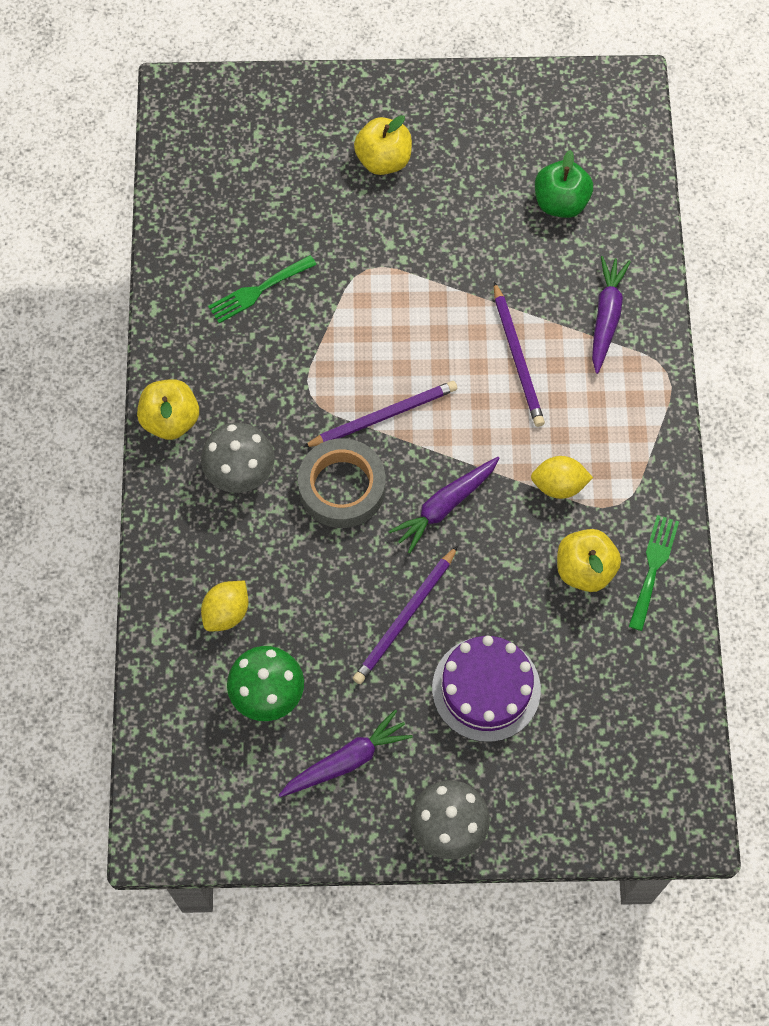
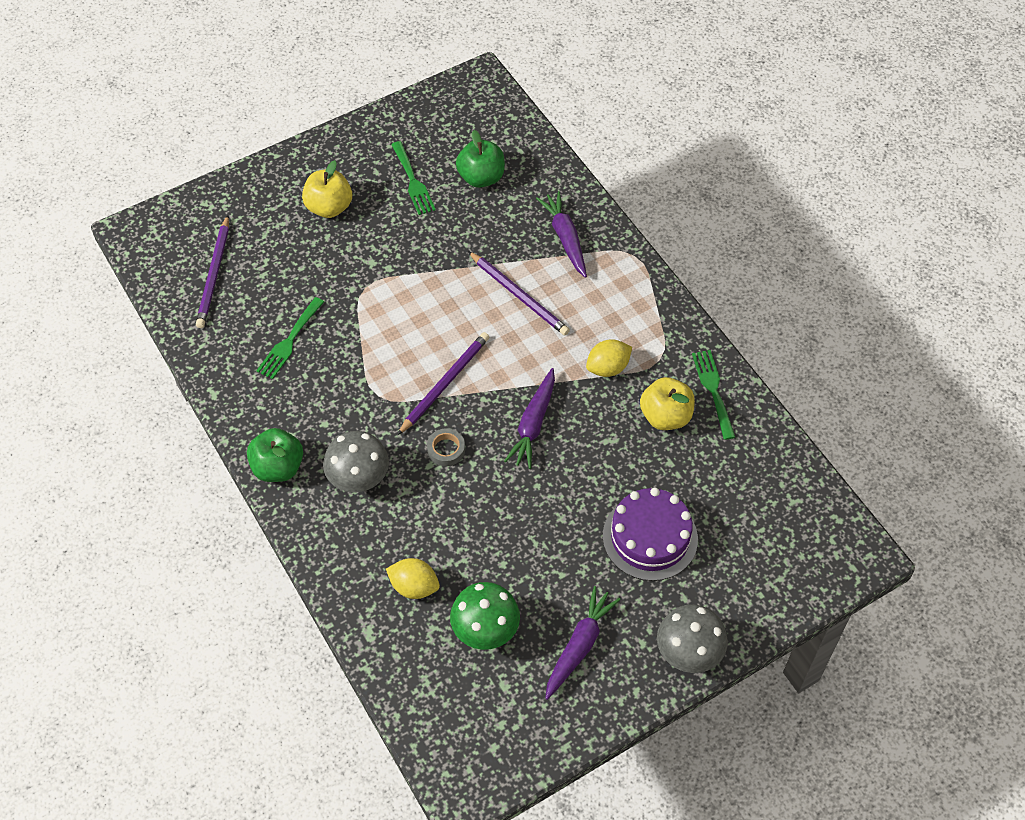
camera: 30 degrees left, 10 degrees down
(171, 420) = (278, 467): yellow apple -> green apple
(226, 612) = (414, 586): yellow lemon -> yellow lemon turned 75 degrees counterclockwise
(342, 487) = (446, 449): grey tape -> grey tape, size x0.49
(405, 618) = (555, 518): purple pencil -> purple pencil (214, 274)
(486, 172) = (413, 181): none -> green fork

